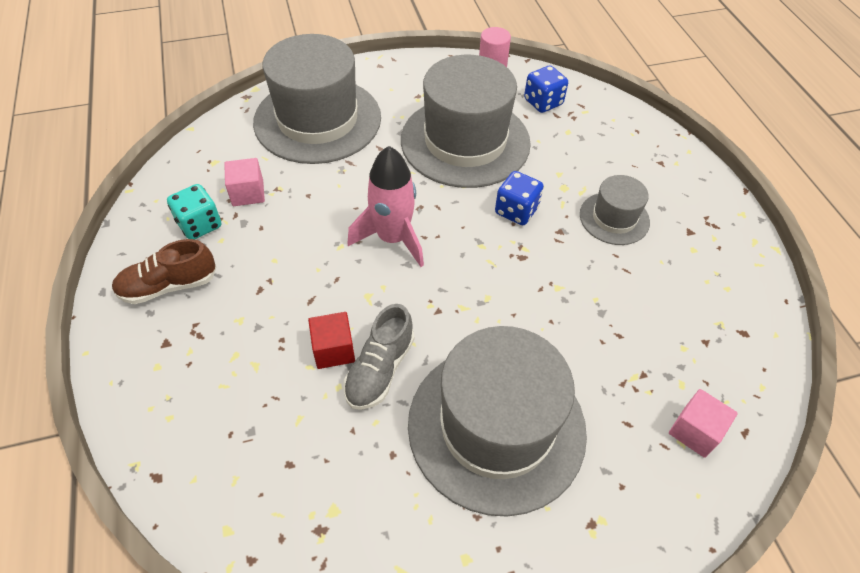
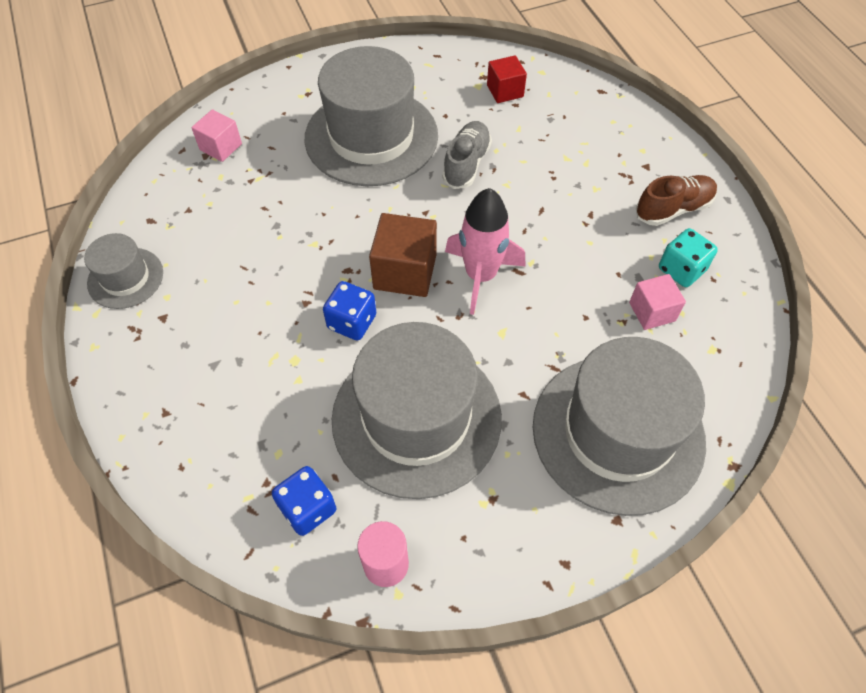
camera: 175 degrees right, 5 degrees up
(333, 350) = (508, 174): red cube -> red cube (505, 91)
(465, 249) = (405, 272): none -> brown cube
(614, 218) = (243, 324): grey hat -> grey hat (125, 278)

